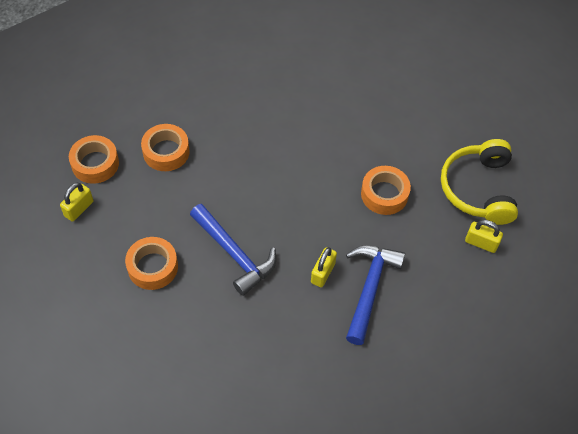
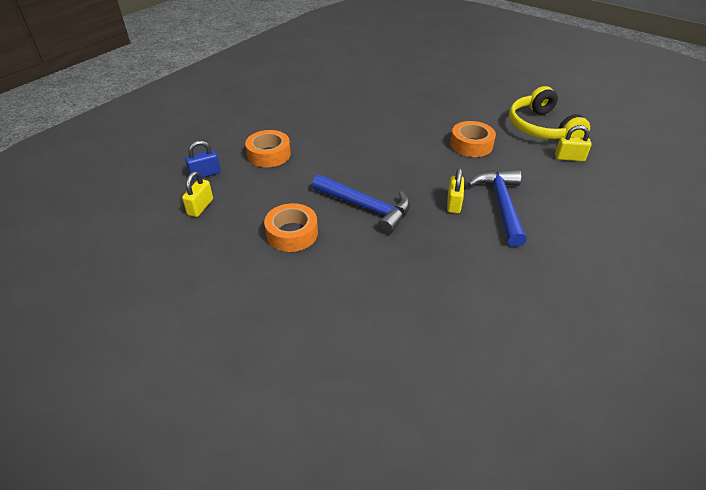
camera: 15 degrees left, 15 degrees down
(95, 164) = (205, 174): orange tape -> blue padlock

